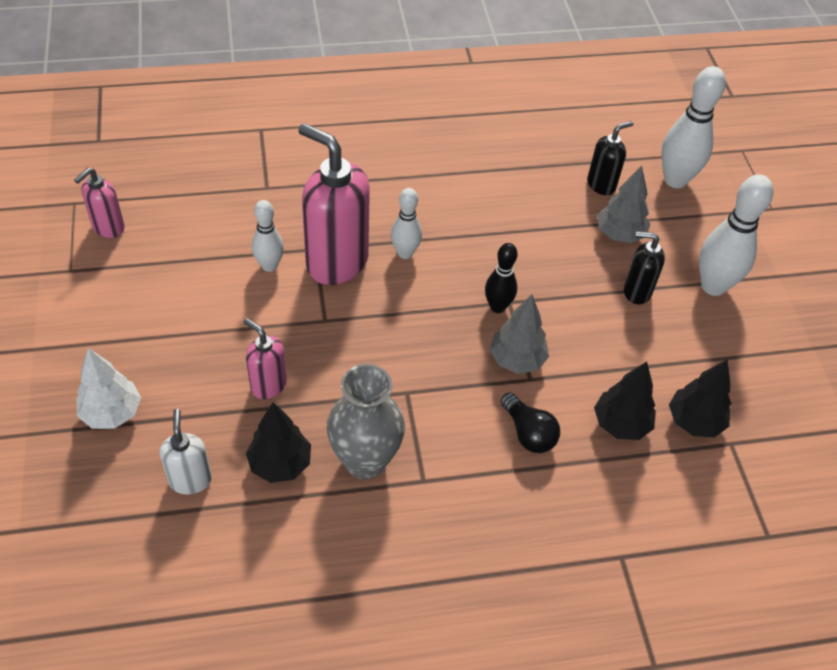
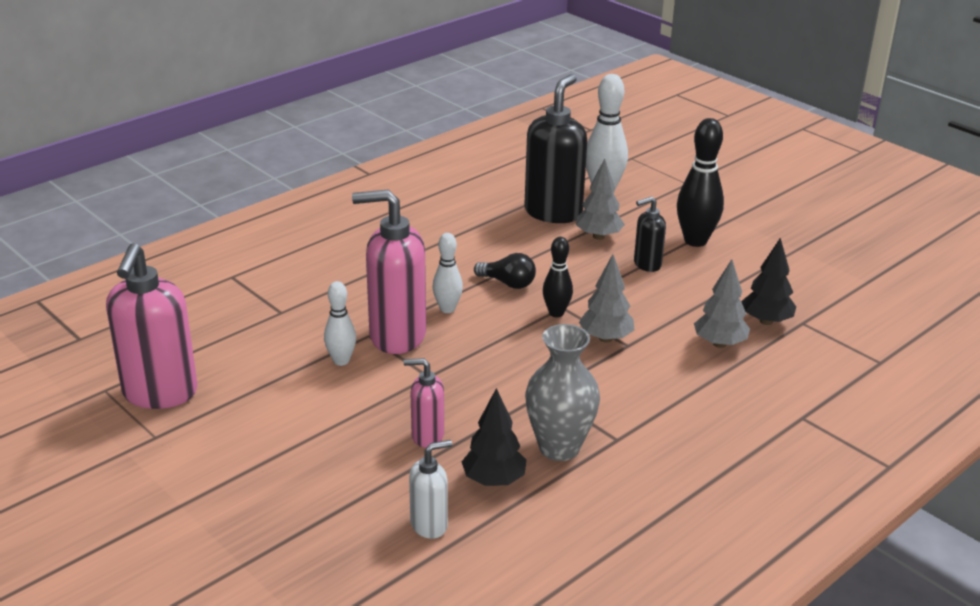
camera: 30 degrees left, 20 degrees down
(108, 228) = (160, 393): pink soap dispenser -> pink soap dispenser, size x1.94
(112, 413) = (308, 514): white tree -> none
(190, 480) = (429, 525): white soap dispenser -> white soap dispenser turned 105 degrees clockwise
(528, 433) = (661, 377): black light bulb -> black light bulb (508, 283)
(601, 185) = (553, 212): black soap dispenser -> black soap dispenser, size x1.94
(621, 424) = (719, 343): black tree -> grey tree
(713, 286) = (695, 241): white bowling pin -> black bowling pin

